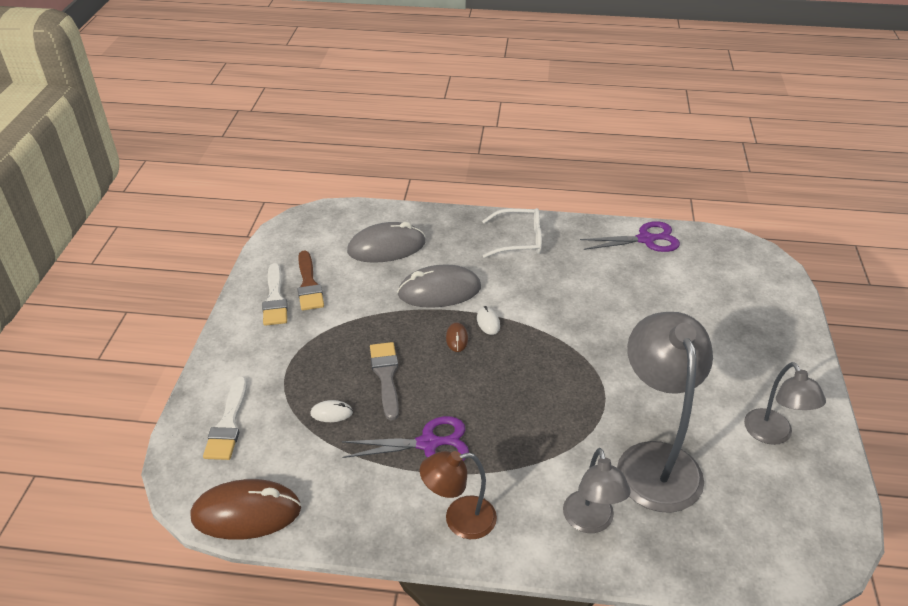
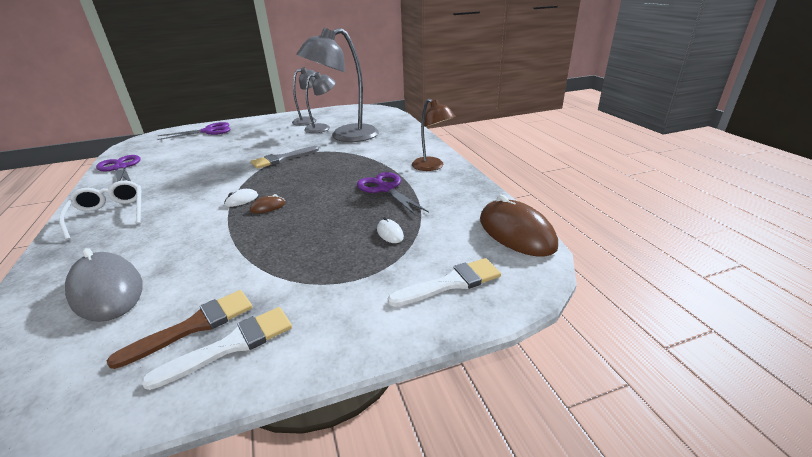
camera: 115 degrees left, 10 degrees down
(386, 376) = (330, 223): grey brush -> grey brush (282, 159)
(439, 291) = (199, 232): grey mouse -> none
(590, 522) = (398, 141): grey lamp -> grey lamp (322, 128)
(763, 311) = (208, 131): none -> purple scissors

